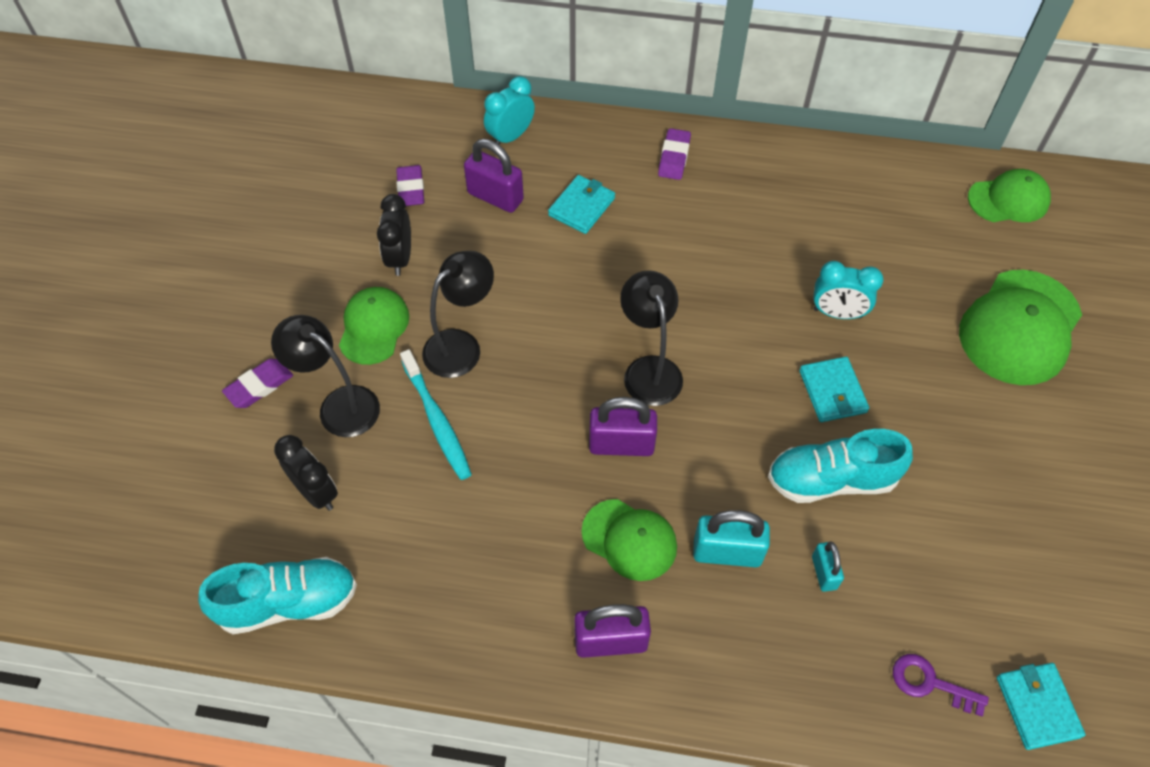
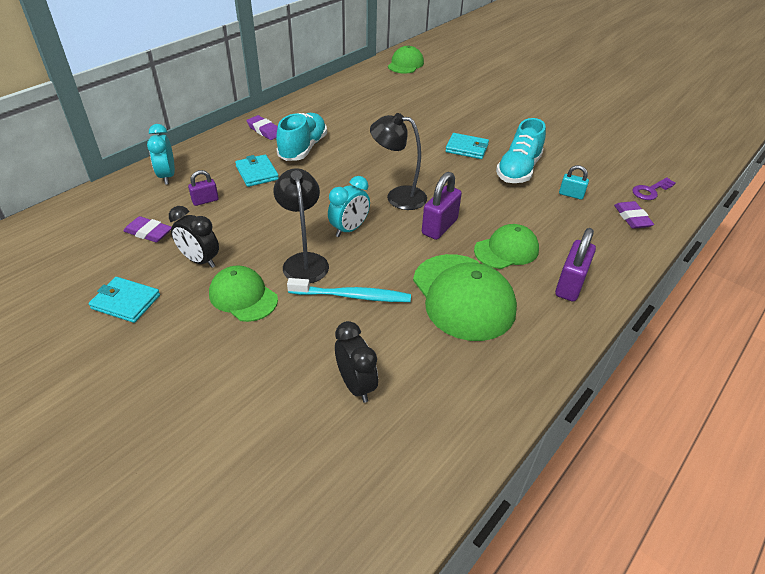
camera: 60 degrees left, 15 degrees down
(259, 386) = (226, 383): purple eraser -> purple eraser (632, 218)
(288, 602) = (441, 441): turquoise shoe -> turquoise shoe (303, 148)
(316, 492) = (356, 385): black clock -> black clock turned 75 degrees clockwise
(339, 405) = (291, 341): black lamp -> none
(495, 197) = (205, 201): purple padlock -> purple padlock, size x0.59
(727, 552) = (538, 219): turquoise padlock -> none
(837, 313) = (422, 128): turquoise clock -> turquoise clock (349, 229)
(1020, 327) = (476, 90): green cap -> green cap (463, 296)
(1037, 707) = (675, 169): turquoise wallet -> turquoise wallet (126, 302)

